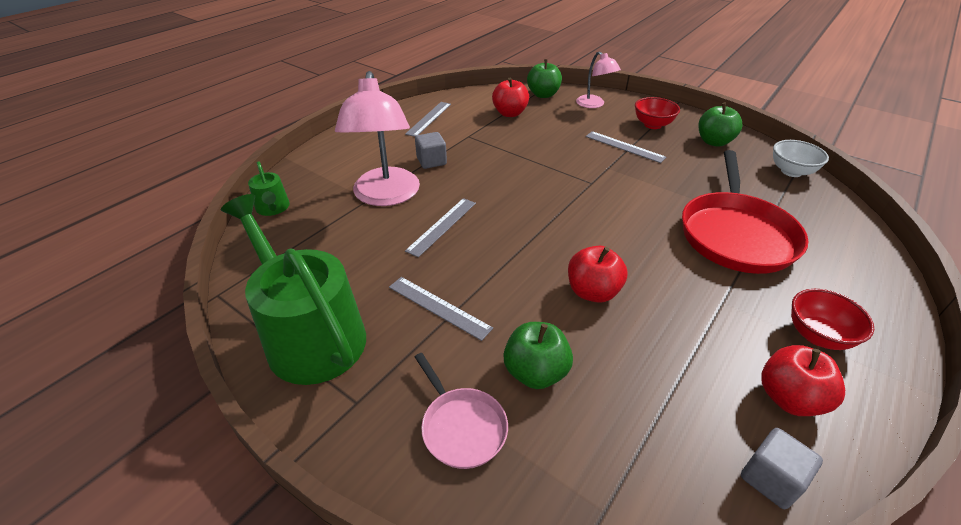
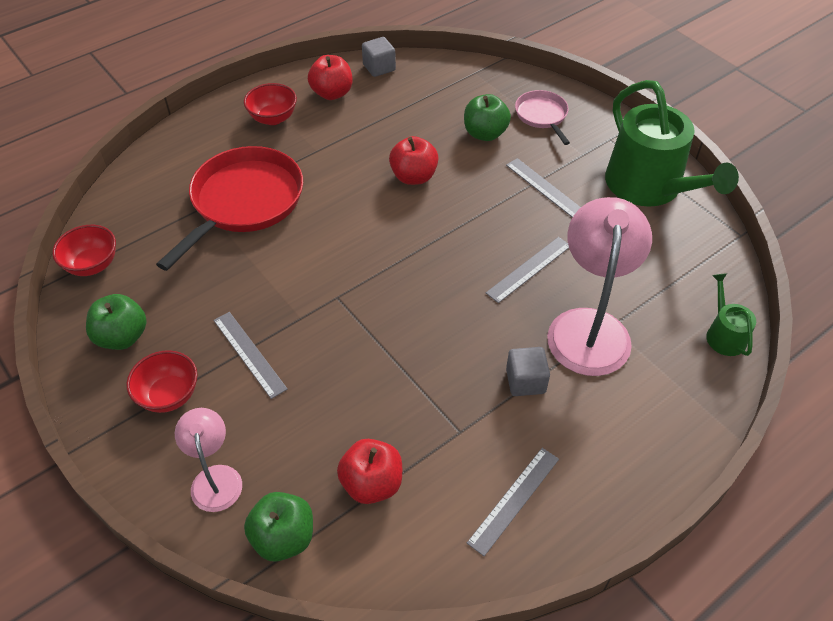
camera: 165 degrees left, 10 degrees up
(791, 171) = (92, 265): white bowl -> red bowl

